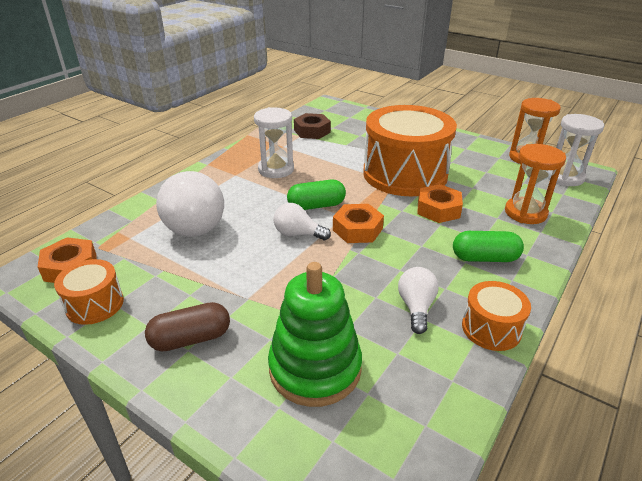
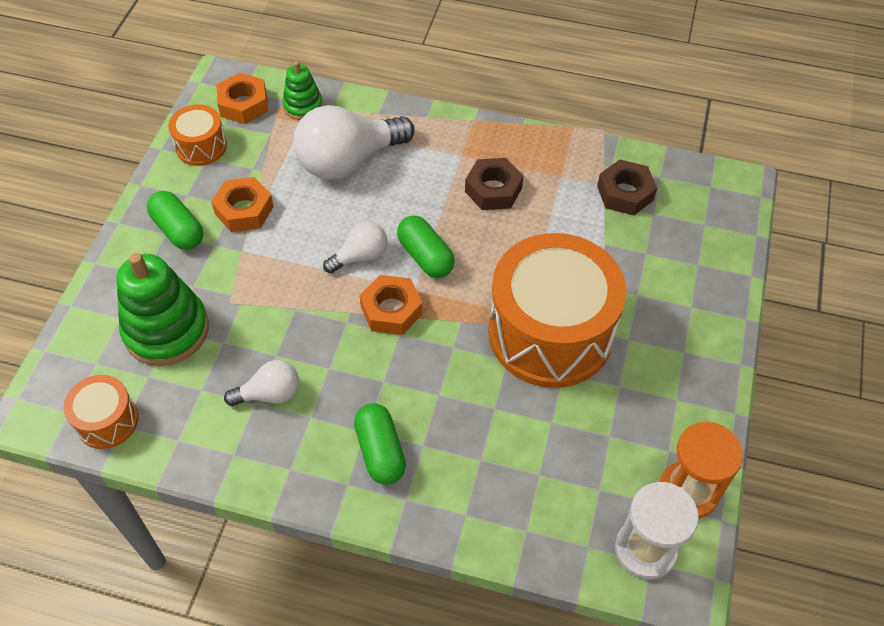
camera: 70 degrees right, 20 degrees up
(112, 234) = (303, 106): none -> green stacking toy
(191, 339) = (178, 230): brown capsule -> green capsule
(276, 169) = (493, 190): white hourglass -> brown nut
(298, 234) = (360, 256): white light bulb -> white light bulb turned 60 degrees clockwise
(438, 209) = (472, 387): orange nut -> orange nut (244, 210)
(491, 328) = (256, 467): orange drum -> orange drum (107, 421)
(525, 213) = (507, 494): orange hourglass -> none

